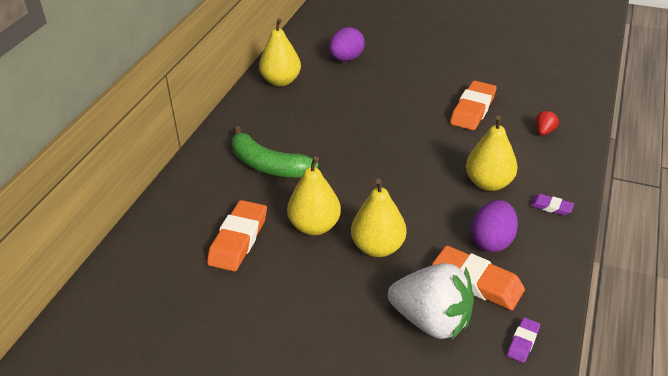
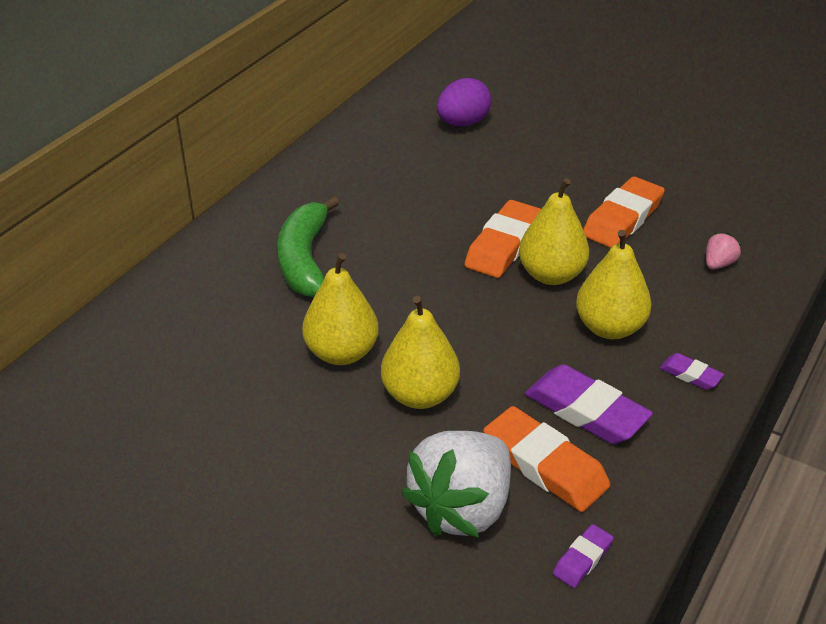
camera: 10 degrees right, 0 degrees up
(238, 239) = (232, 356): orange eraser -> orange eraser (503, 245)
(268, 165) = (304, 259): green banana -> green banana turned 45 degrees clockwise
(281, 81) = (360, 144): yellow pear -> yellow pear (551, 275)
(431, 321) = (462, 508): white strawberry -> white strawberry turned 90 degrees clockwise
(492, 241) = (586, 411): purple egg -> purple eraser
(544, 131) = (718, 264): red strawberry -> pink strawberry

